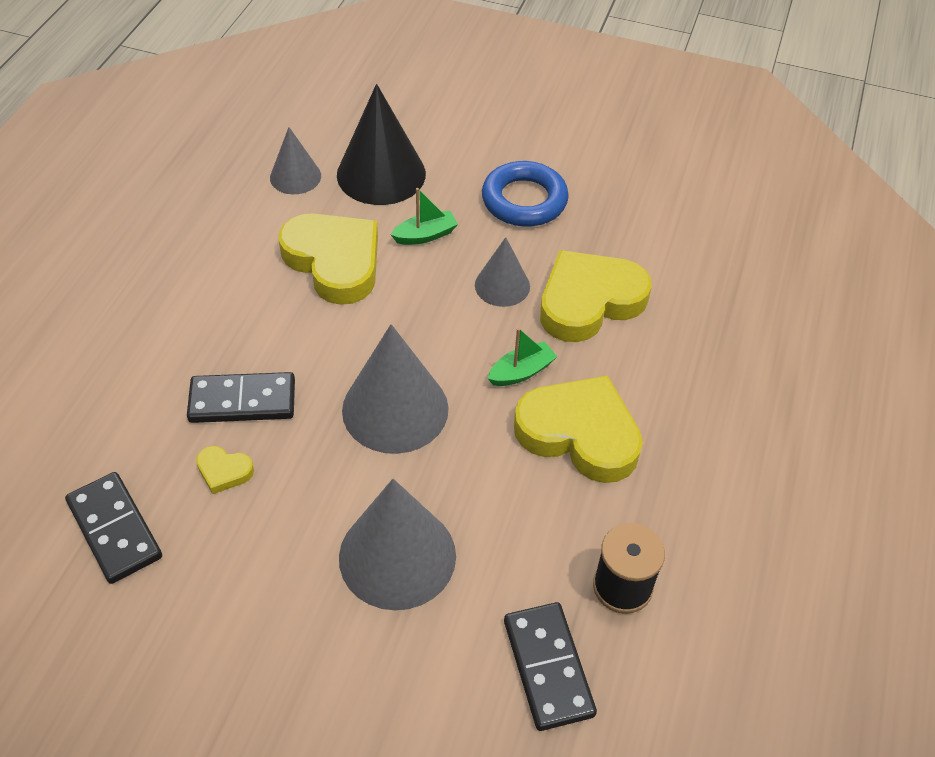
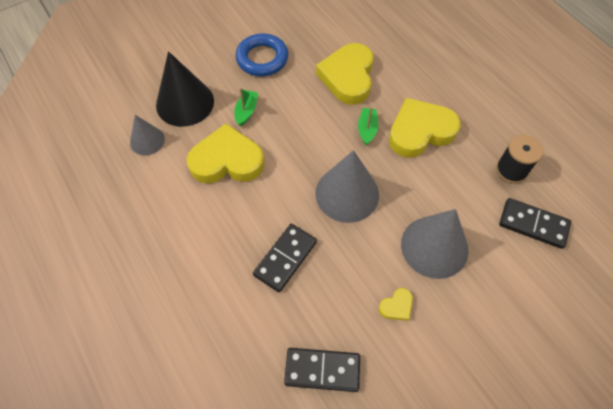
camera: 50 degrees left, 10 degrees up
(224, 471) = (325, 294): yellow heart -> yellow heart (396, 306)
(502, 285) = (308, 102): grey cone -> none

